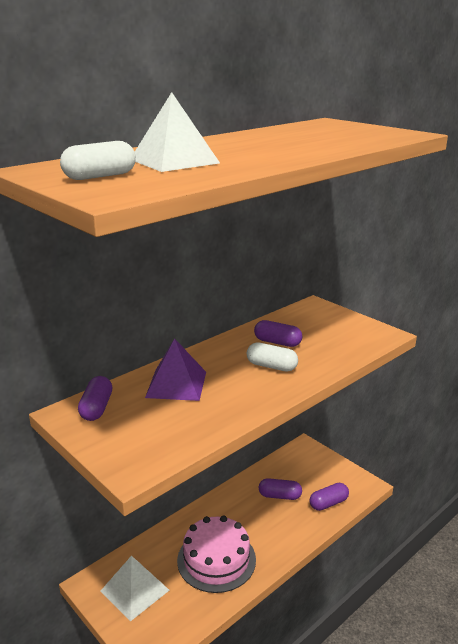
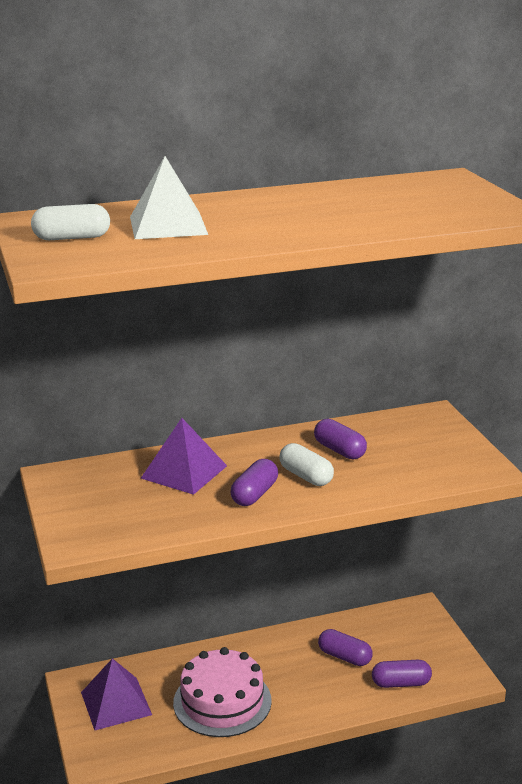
camera: 25 degrees right, 0 degrees up
(97, 408) = (85, 477): purple capsule -> purple capsule (254, 494)
(134, 590) = (116, 703): white pyramid -> purple pyramid

